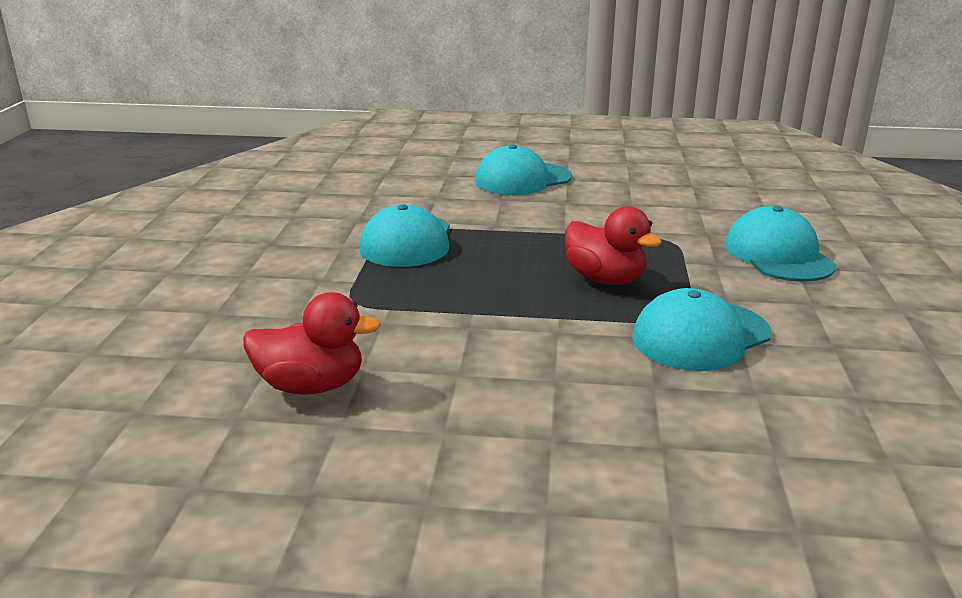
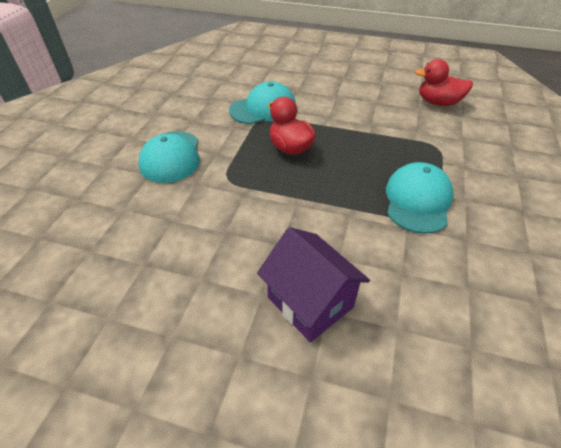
camera: 170 degrees left, 20 degrees up
(522, 179) = (310, 302): turquoise cap -> purple house

